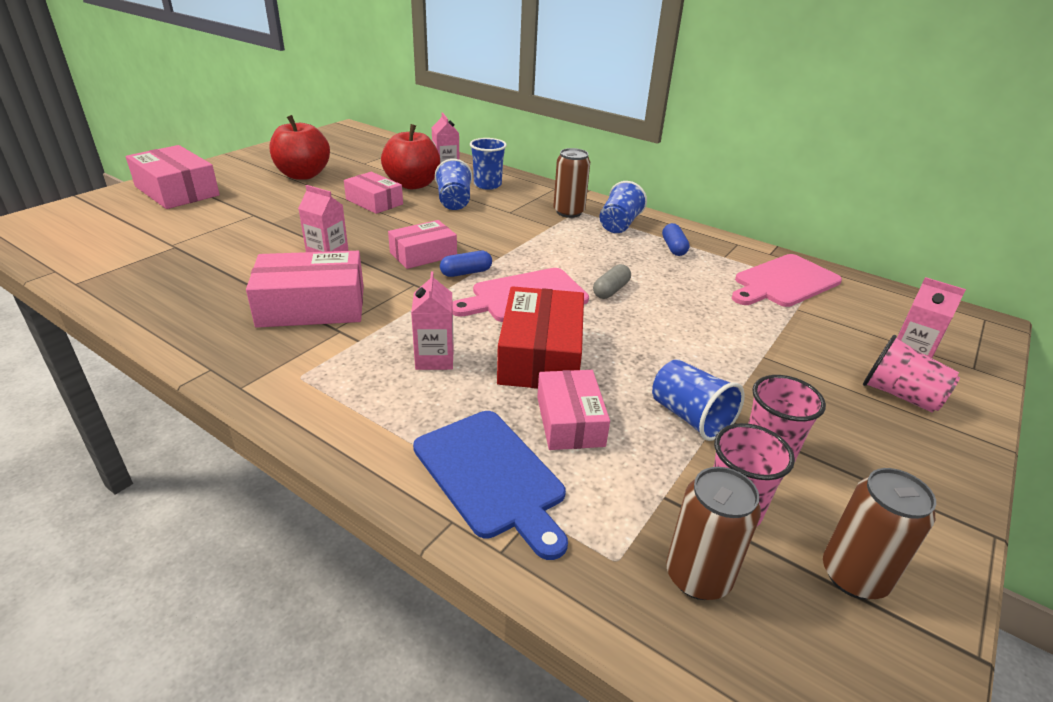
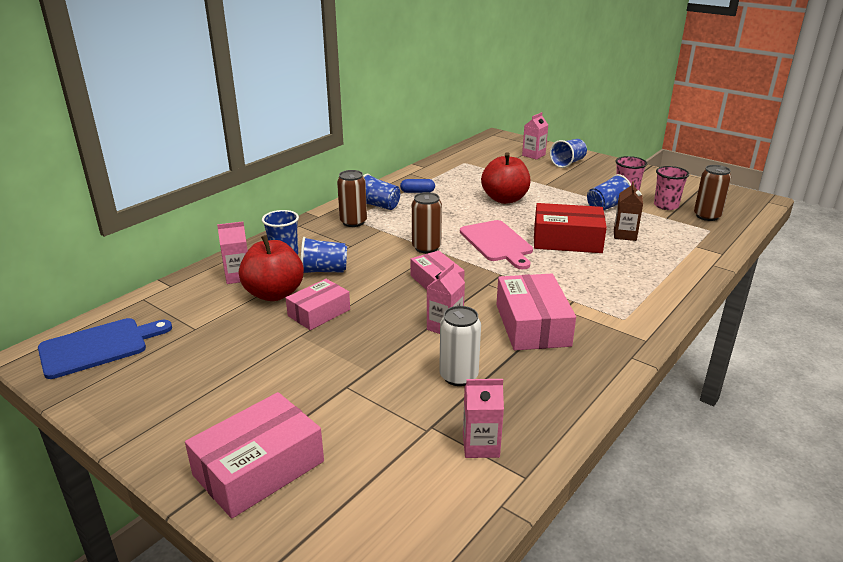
camera: 85 degrees left, 5 degrees down
(238, 260) = (458, 376): none -> white can
(303, 175) = (224, 368): red apple -> red apple (504, 199)
(434, 359) = (584, 272): pink carton -> pink carton (481, 445)
(466, 272) = (466, 263): blue capsule -> none
(492, 476) = (677, 255): blue cutting board -> blue cutting board (98, 346)
(570, 421) = (625, 235): pink box -> brown carton
(611, 290) = (482, 215): grey capsule -> none
(784, 282) = (462, 168): pink cutting board -> none
(854, 576) = (687, 190): brown can -> brown can (426, 248)
(900, 395) = (568, 163): pink cup -> blue cup

